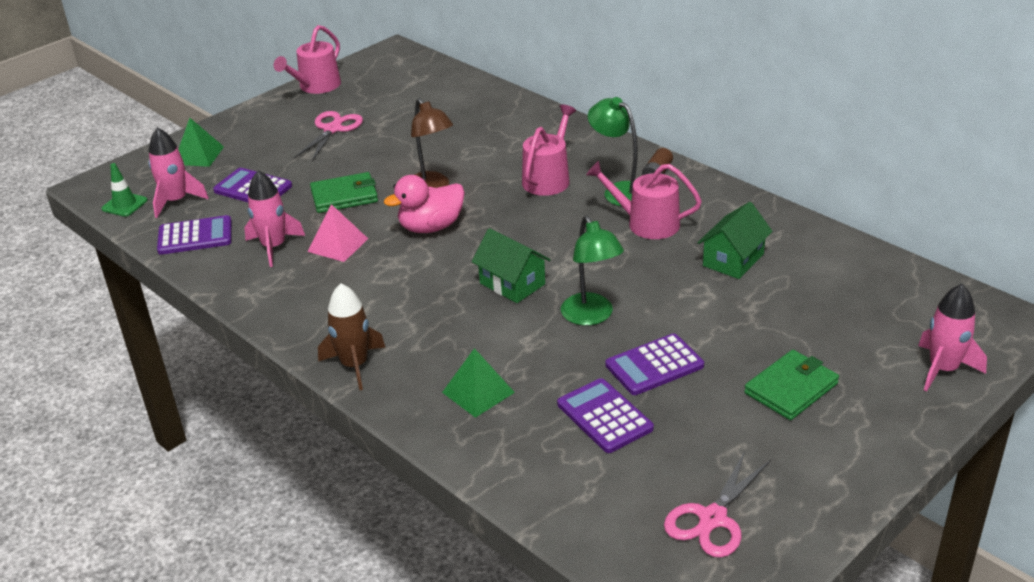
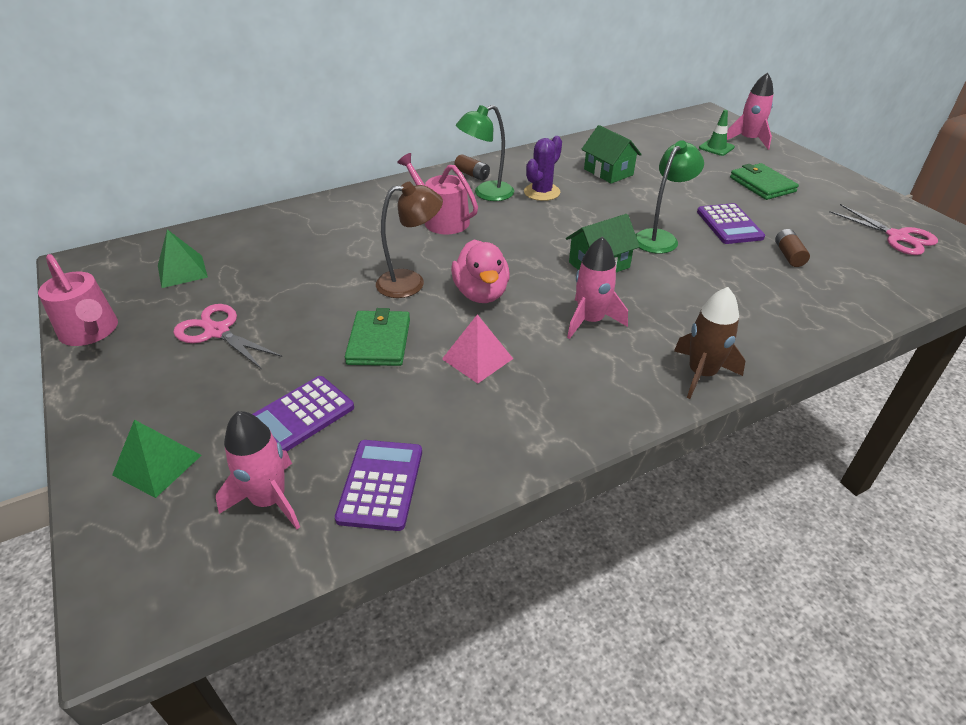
camera: 75 degrees left, 5 degrees up
(124, 205) = (228, 569): green traffic cone -> green traffic cone (716, 147)
(274, 247) = (452, 410): pink rocket -> pink rocket (590, 320)
(478, 392) = (753, 307): green pyramid -> green pyramid (182, 271)
(591, 316) = (660, 237): green lamp -> green lamp turned 45 degrees counterclockwise
(604, 416) = (788, 255): purple calculator -> brown battery
(646, 223) = (542, 192): pink watering can -> purple cactus

